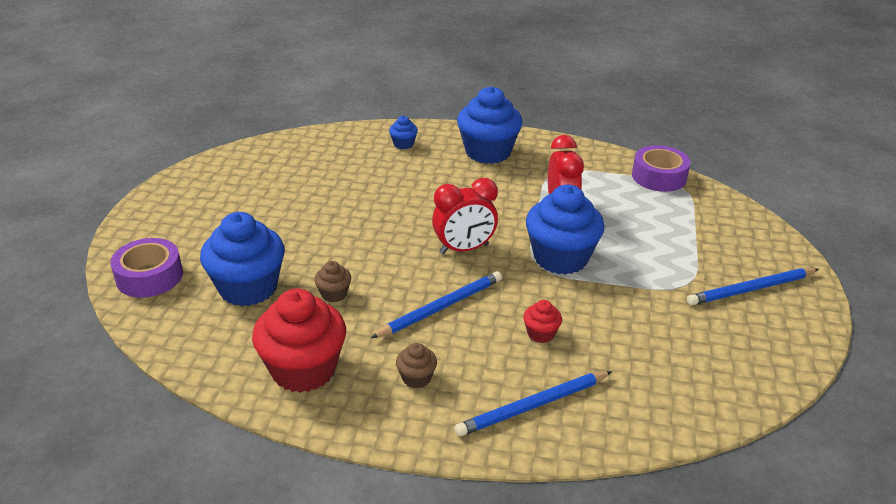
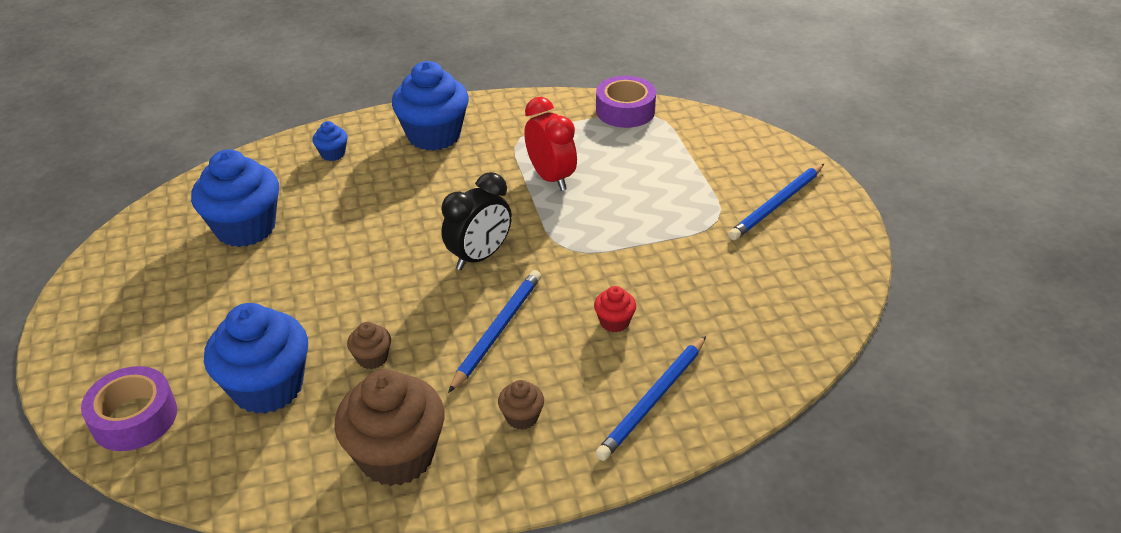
camera: 25 degrees left, 5 degrees up
(304, 369) = (397, 456): red cupcake -> brown cupcake
(464, 249) = (479, 256): red clock -> black clock
(560, 258) = (583, 232): blue cupcake -> blue cupcake (245, 228)

